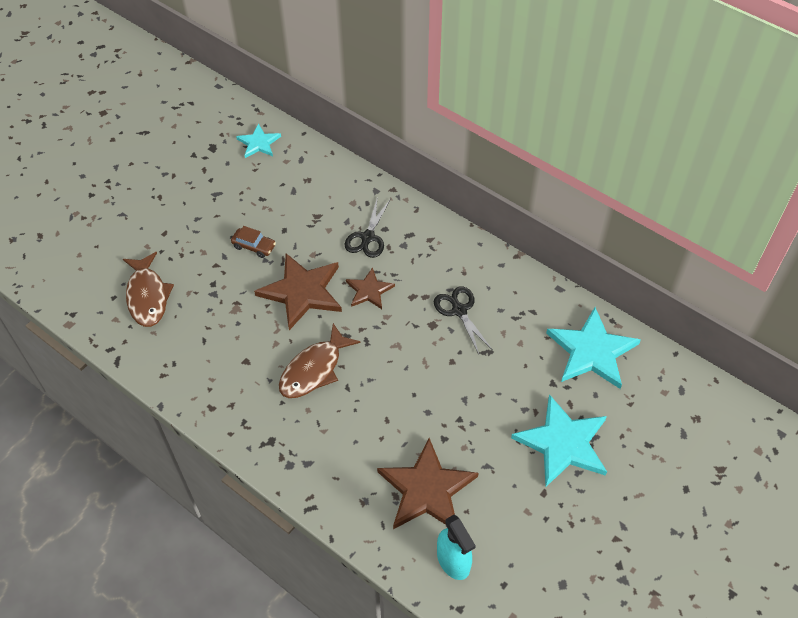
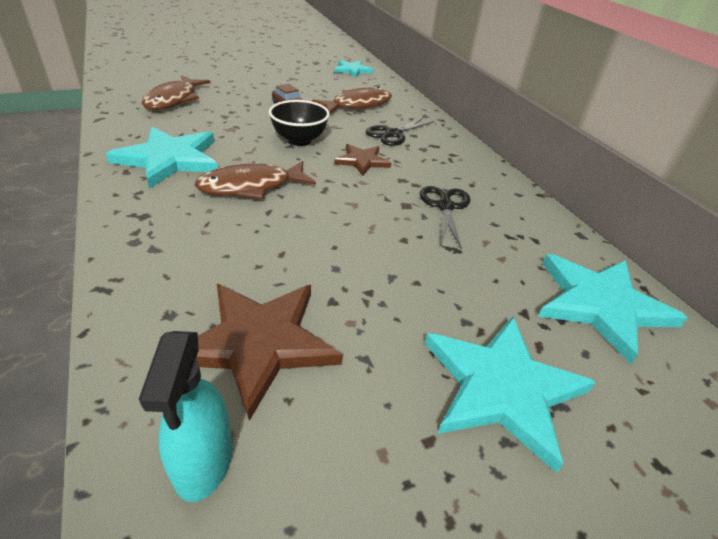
camera: 25 degrees right, 15 degrees down
(227, 375) = (169, 159): none -> turquoise star
(302, 292) = (299, 140): brown star -> black bowl
(309, 207) = (358, 105): none -> brown fish

